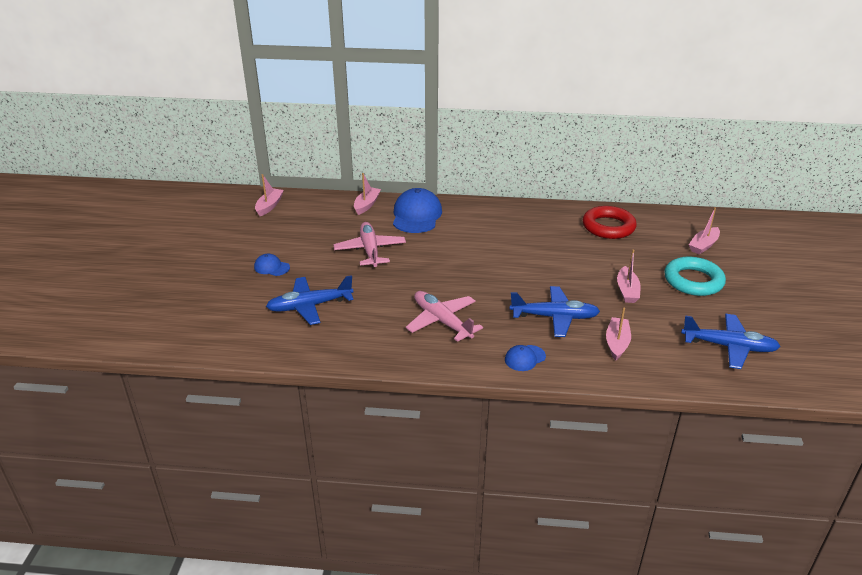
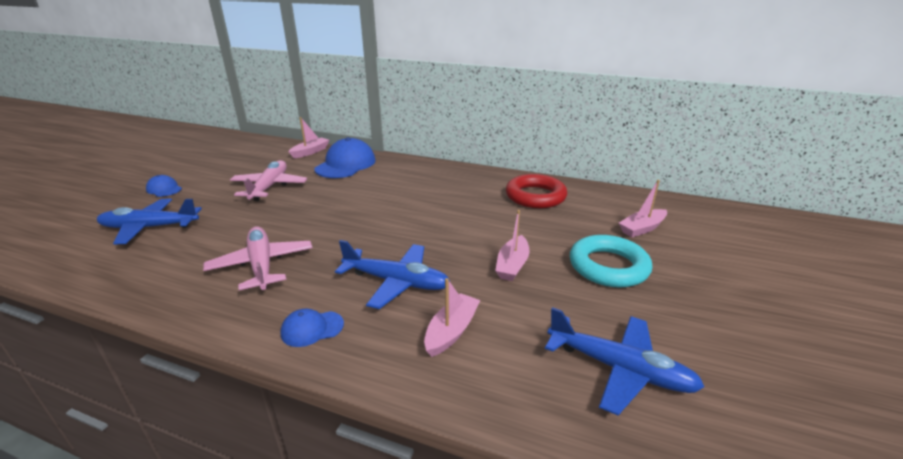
camera: 15 degrees right, 5 degrees down
(269, 206) = (227, 144): pink boat -> none

